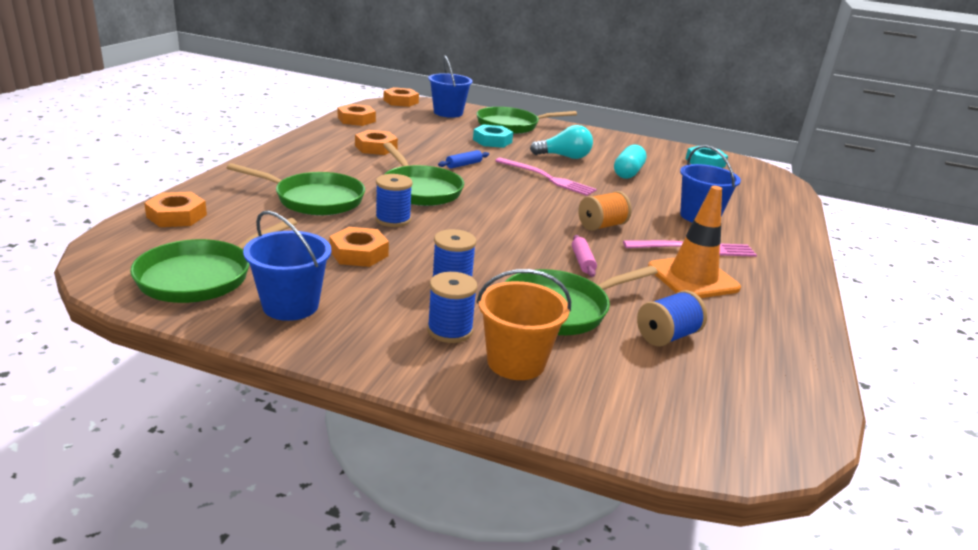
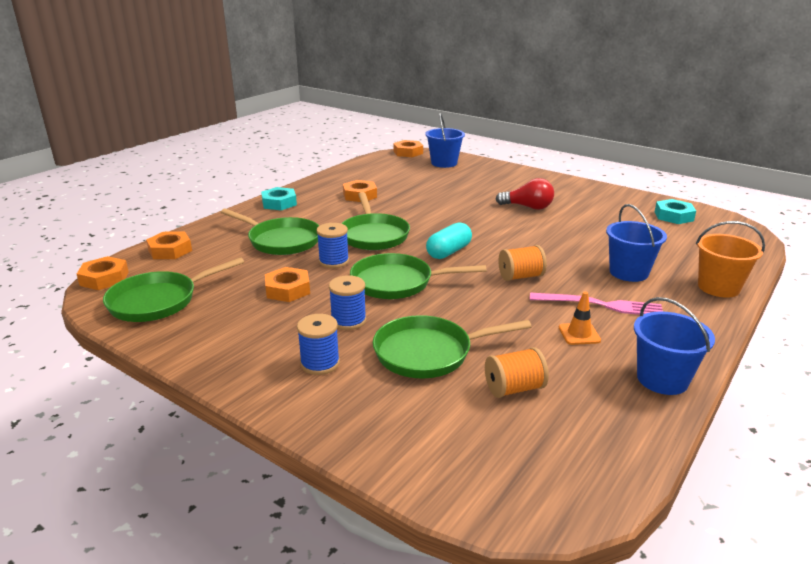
camera: 20 degrees right, 0 degrees up
(290, 305) = (208, 330): blue bucket -> blue bucket (662, 379)
(356, 120) = (359, 169): orange nut -> orange nut (104, 278)
(463, 165) = (427, 213): blue rolling pin -> none
(492, 141) = (468, 190): turquoise nut -> turquoise nut (279, 203)
(511, 125) = (496, 175): green pan -> green pan (397, 283)
(516, 362) = (358, 397): orange bucket -> orange bucket (718, 287)
(547, 178) = (497, 227): pink fork -> none
(564, 157) = (528, 207): turquoise light bulb -> red light bulb
(582, 261) = (479, 310): pink rolling pin -> none
(628, 173) = (582, 224): turquoise capsule -> turquoise capsule (448, 252)
(667, 336) = (514, 388): blue spool -> orange spool
(692, 278) = (579, 334): orange traffic cone -> orange traffic cone, size x0.51

